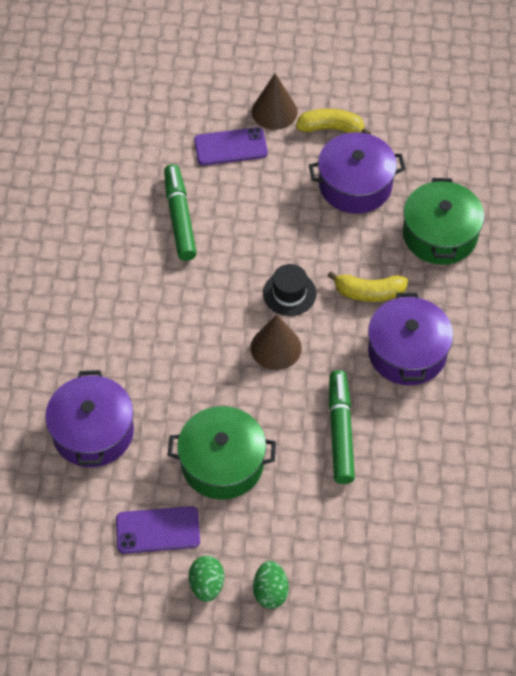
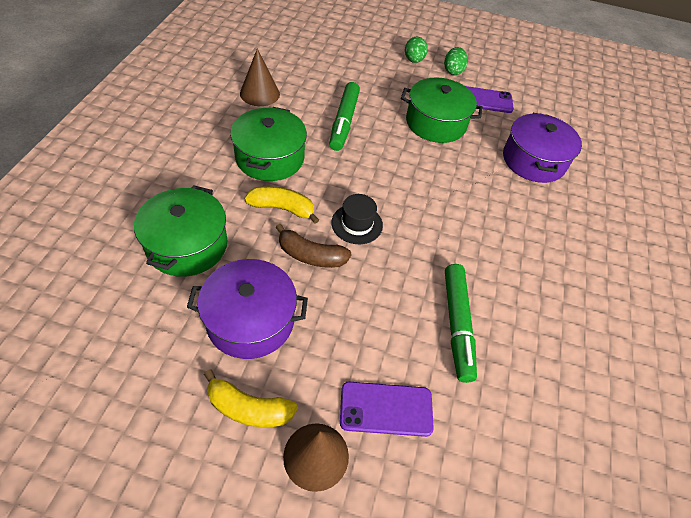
camera: 175 degrees left, 5 degrees down
(276, 347) = (380, 184): brown cone -> brown cone (260, 93)
(324, 250) = (311, 255): none -> brown banana
(407, 352) = (270, 158): purple pot -> green pot

